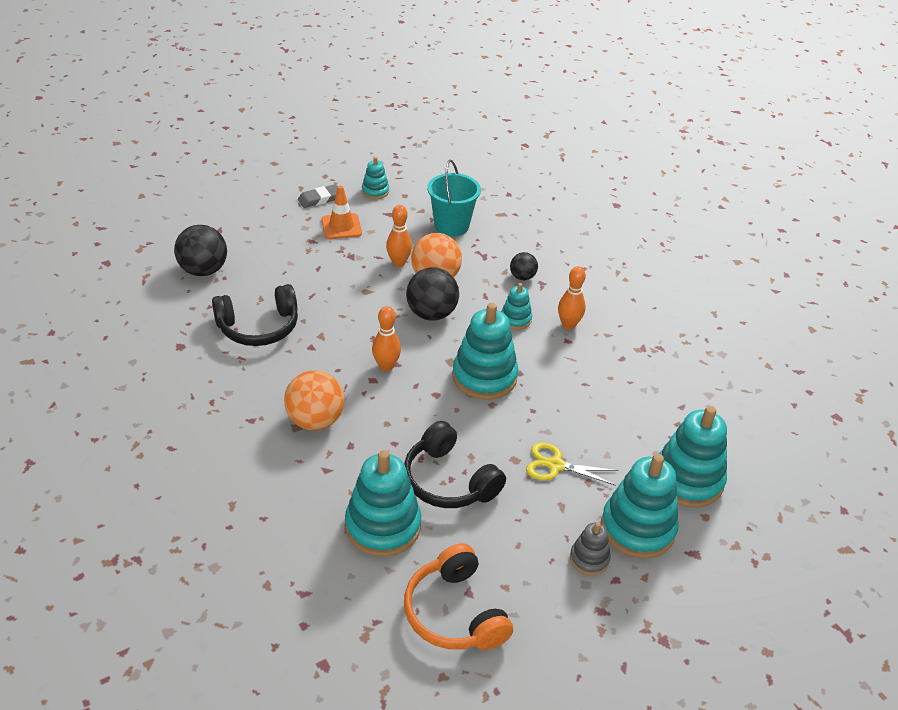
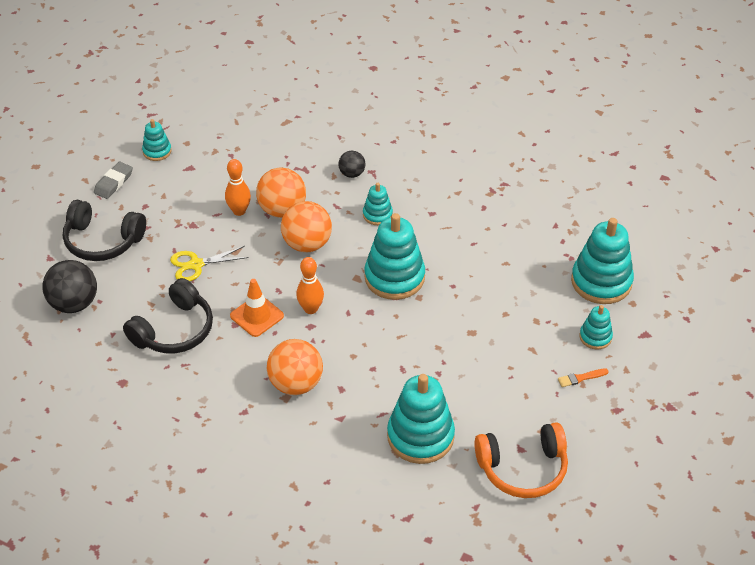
camera: 30 degrees left, 5 degrees up
(341, 227) = (158, 201): orange traffic cone -> orange traffic cone (257, 316)
(431, 314) = (307, 244): black ball -> orange ball
(448, 481) = (438, 375): black headphones -> black headphones (102, 241)
(451, 226) = (253, 153): turquoise bucket -> none
(454, 613) = (523, 468): orange headphones -> orange headphones turned 45 degrees counterclockwise
(555, 465) = (504, 321): yellow scissors -> yellow scissors (196, 265)
(568, 325) = (422, 199): orange bowling pin -> none
(589, 559) = (581, 378): grey stacking toy -> orange brush
(637, 528) = (595, 337): turquoise stacking toy -> turquoise stacking toy, size x0.52

